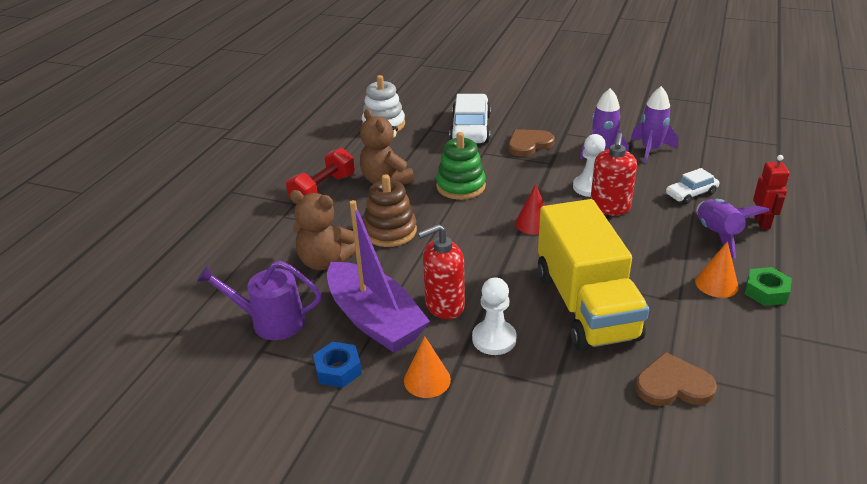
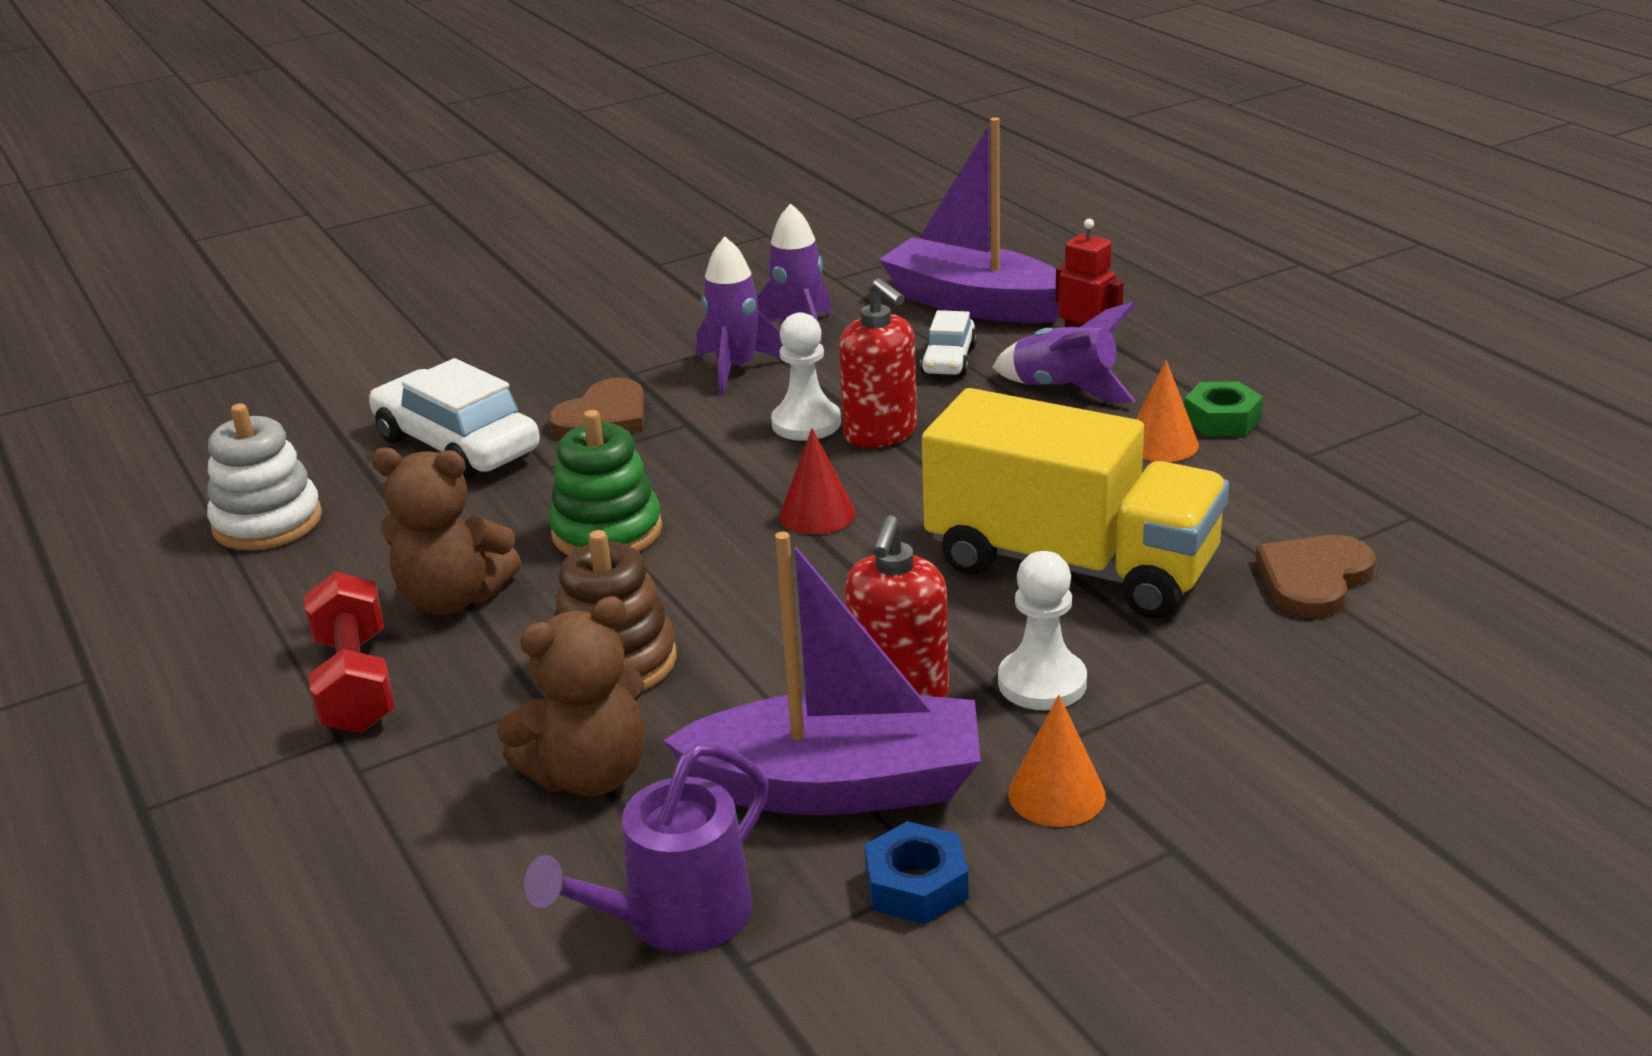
camera: 50 degrees left, 5 degrees down
(529, 144) = (603, 416): brown heart -> brown heart turned 150 degrees counterclockwise
(746, 176) = (974, 304): none -> purple boat

